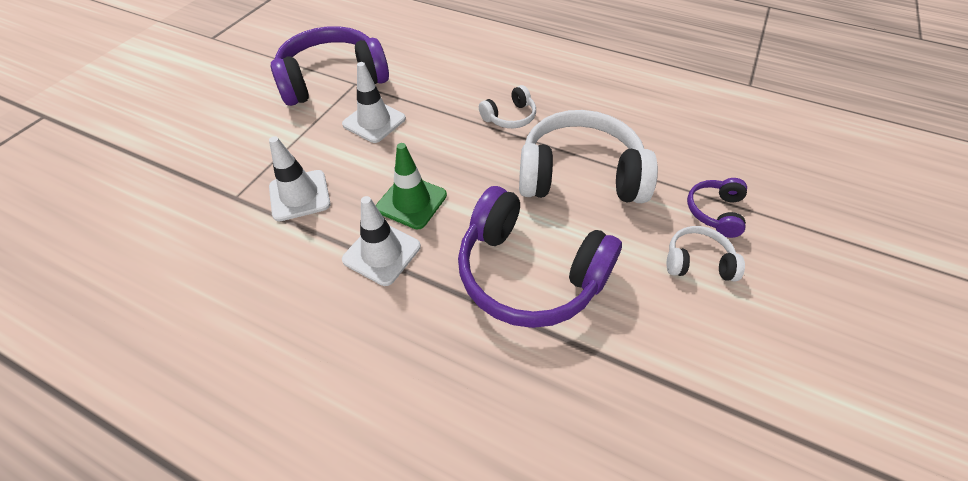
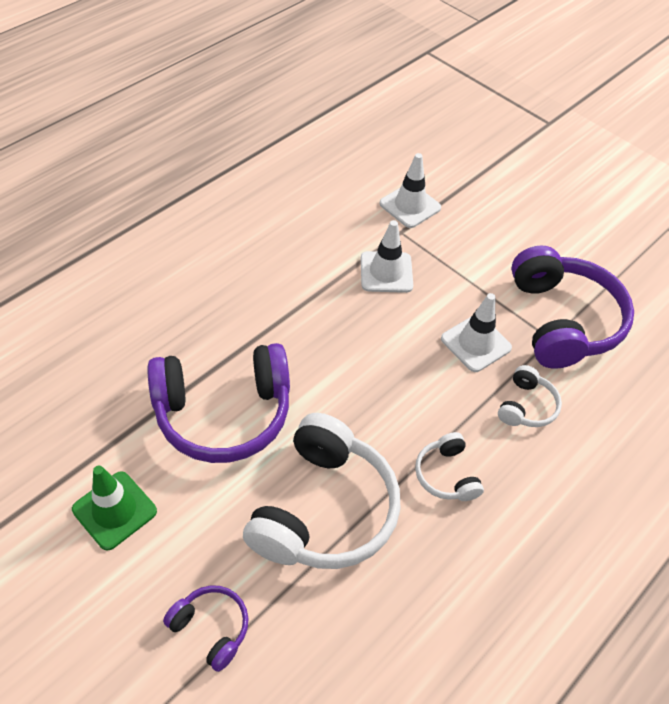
camera: 105 degrees right, 0 degrees up
(382, 253) = (295, 315): white traffic cone -> white traffic cone (410, 206)
(411, 202) = (346, 349): green traffic cone -> green traffic cone (114, 510)
(529, 273) = (223, 413): purple headphones -> purple headphones turned 150 degrees counterclockwise
(697, 262) = (162, 566): white headphones -> white headphones (526, 406)

